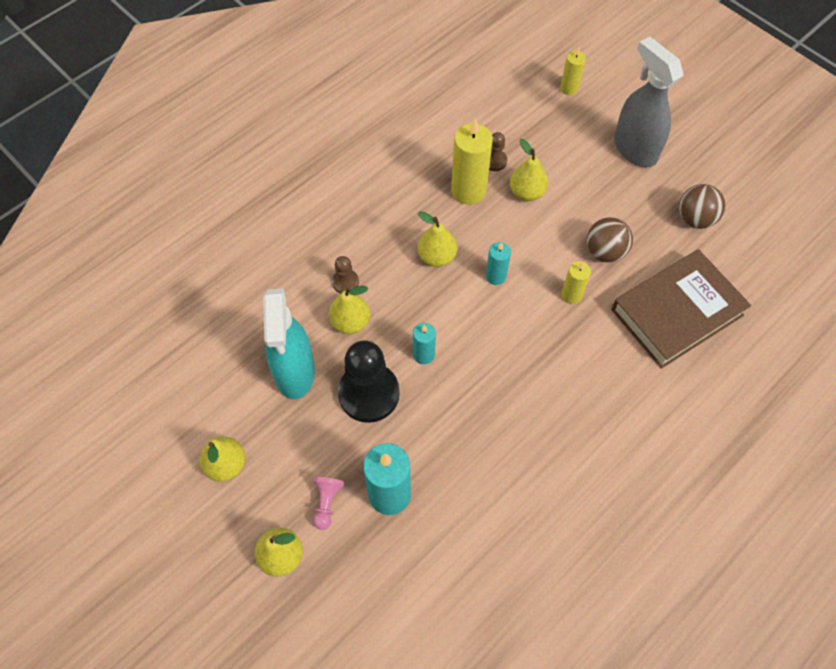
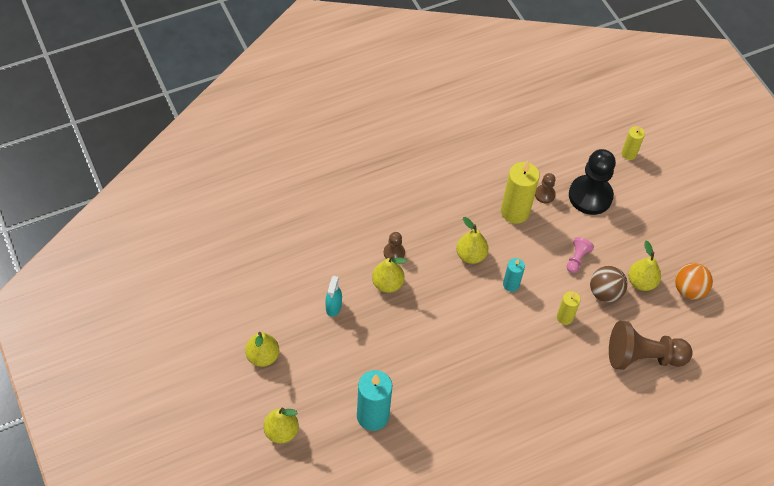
camera: 15 degrees right, 5 degrees down
(295, 372) = (333, 307): turquoise spray bottle -> turquoise spray bottle, size x0.48
(327, 502) = (325, 406): pink pawn -> pink pawn (577, 259)
(369, 393) = (382, 340): black pawn -> black pawn (590, 196)
(424, 355) = (434, 325): turquoise candle -> none
(527, 192) = (561, 227): yellow pear -> yellow pear (641, 282)
(634, 149) = (662, 219): grey spray bottle -> none
(677, 312) = (643, 357): brown book -> brown pawn
(695, 219) = (689, 290): brown ball -> orange ball

